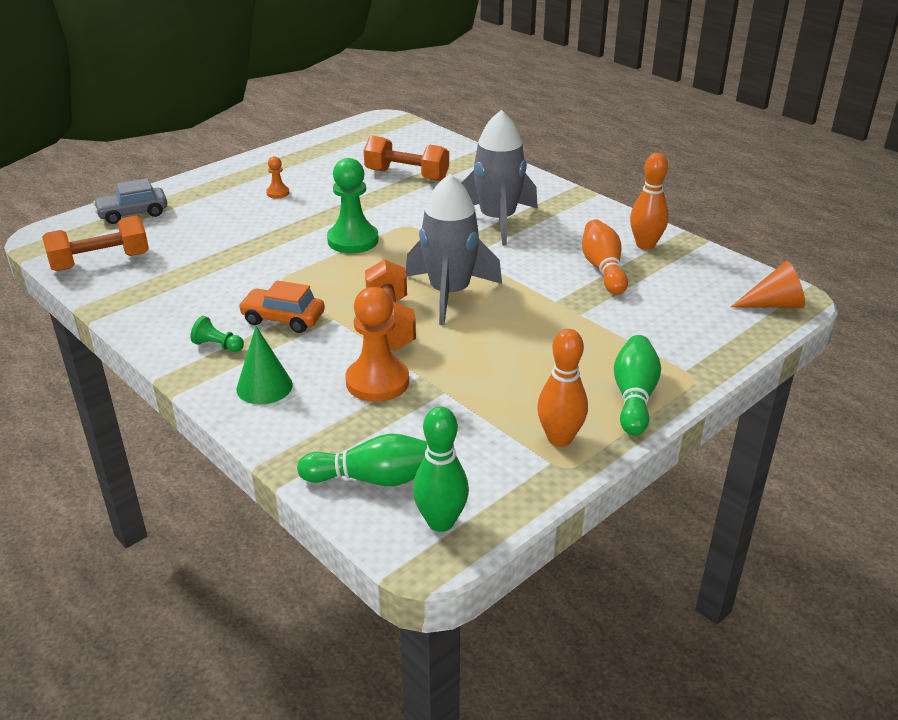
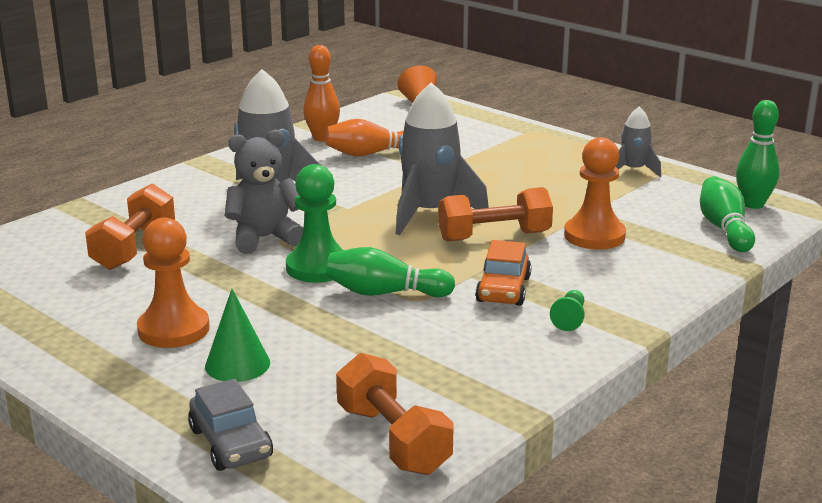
camera: 95 degrees left, 10 degrees down
(264, 387) = (629, 285): green cone -> green cone (237, 364)
(278, 193) = (173, 329): orange pawn -> orange pawn, size x2.07
(412, 220) = (264, 238): none -> grey teddy bear
(559, 438) = (633, 170): orange bowling pin -> grey rocket
(634, 397) = (567, 148): green bowling pin -> green bowling pin (384, 293)

